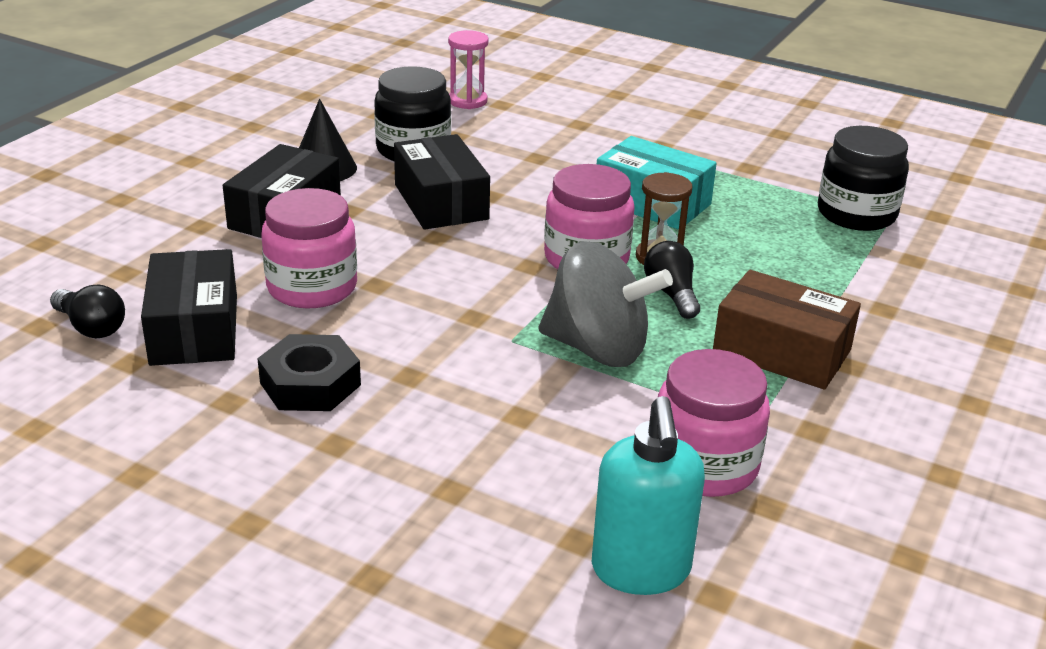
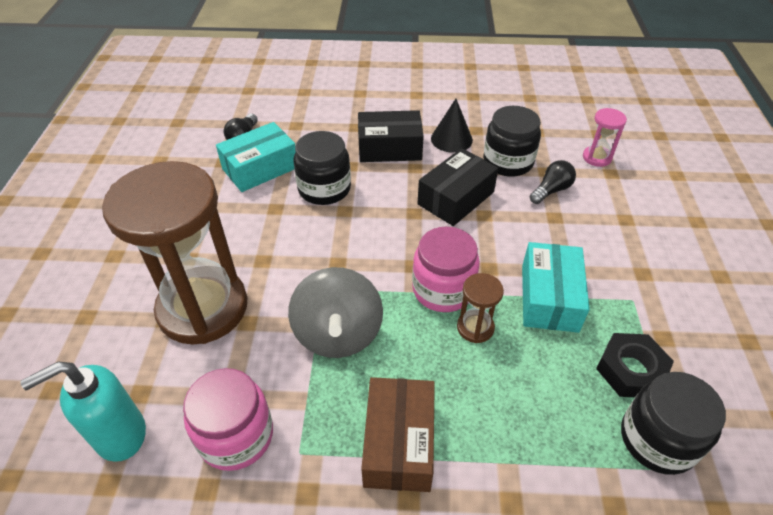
camera: 65 degrees right, 15 degrees up
(194, 329) = (260, 168): black box -> turquoise box
(310, 384) = (235, 227): black nut -> black nut (631, 370)
(312, 287) = (324, 189): pink jar -> black jar
(458, 449) = (203, 308): none -> brown hourglass
(671, 294) = (431, 351): black light bulb -> black light bulb (551, 190)

